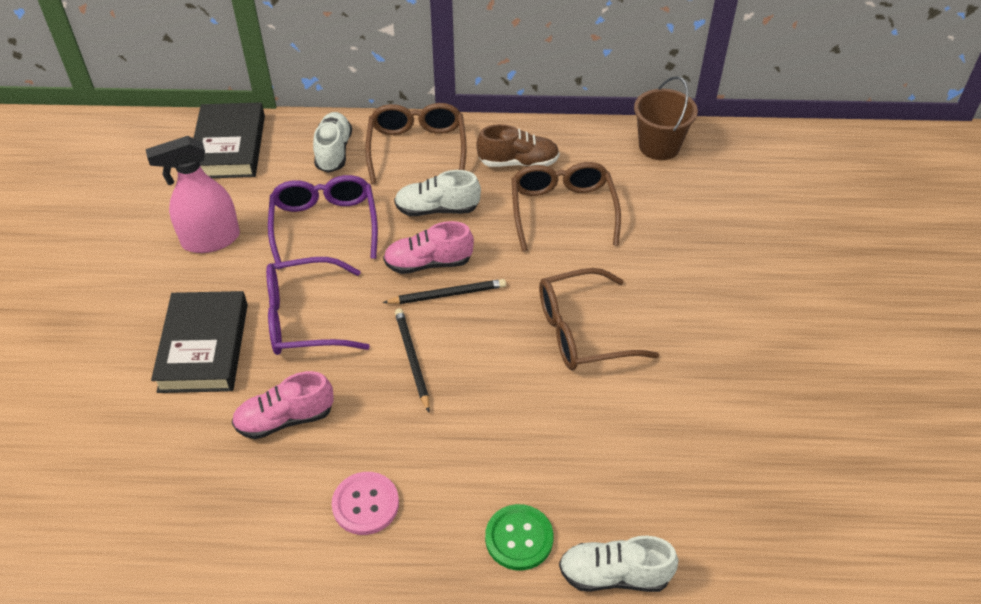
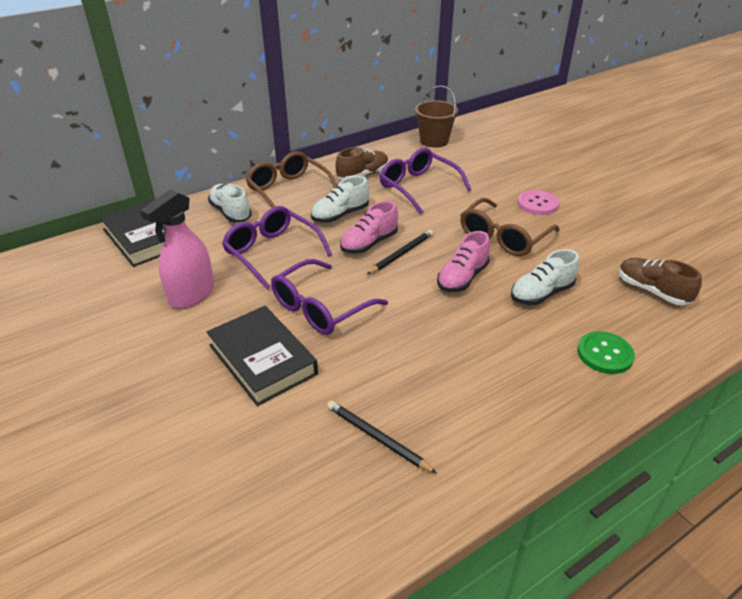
camera: 35 degrees left, 10 degrees down
(285, 419) = (377, 371): pink shoe -> pink shoe (462, 278)
(365, 504) = (493, 389): pink button -> pink button (537, 204)
(412, 359) = (422, 296): black pencil -> black pencil (377, 438)
(562, 210) = (418, 187): brown glasses -> purple glasses
(614, 575) = (675, 342): white shoe -> white shoe (541, 293)
(671, 499) = (652, 291): none -> brown shoe

